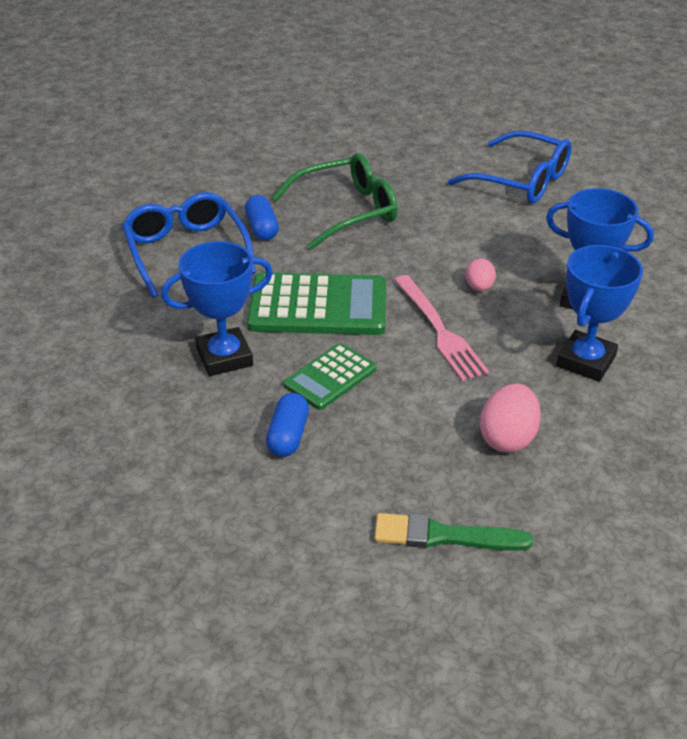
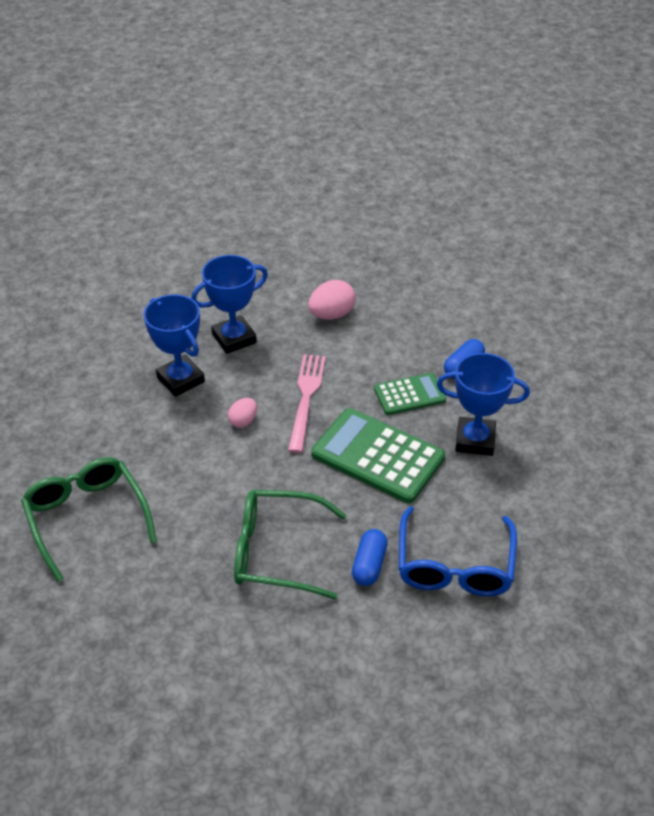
camera: 150 degrees left, 5 degrees up
(444, 536) = (412, 284): green brush -> none
(521, 180) = (87, 518): blue glasses -> green glasses

